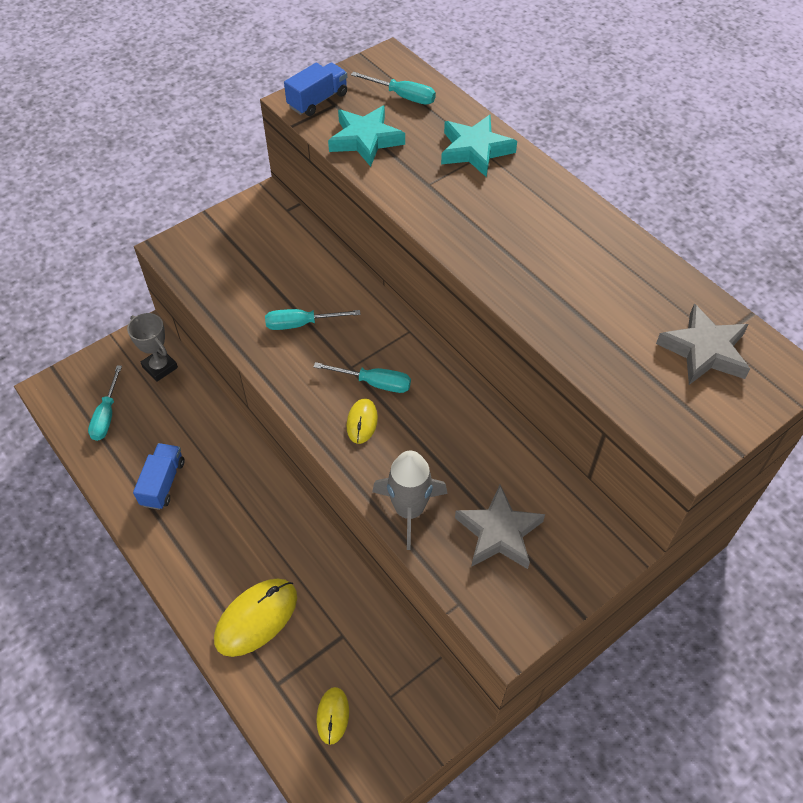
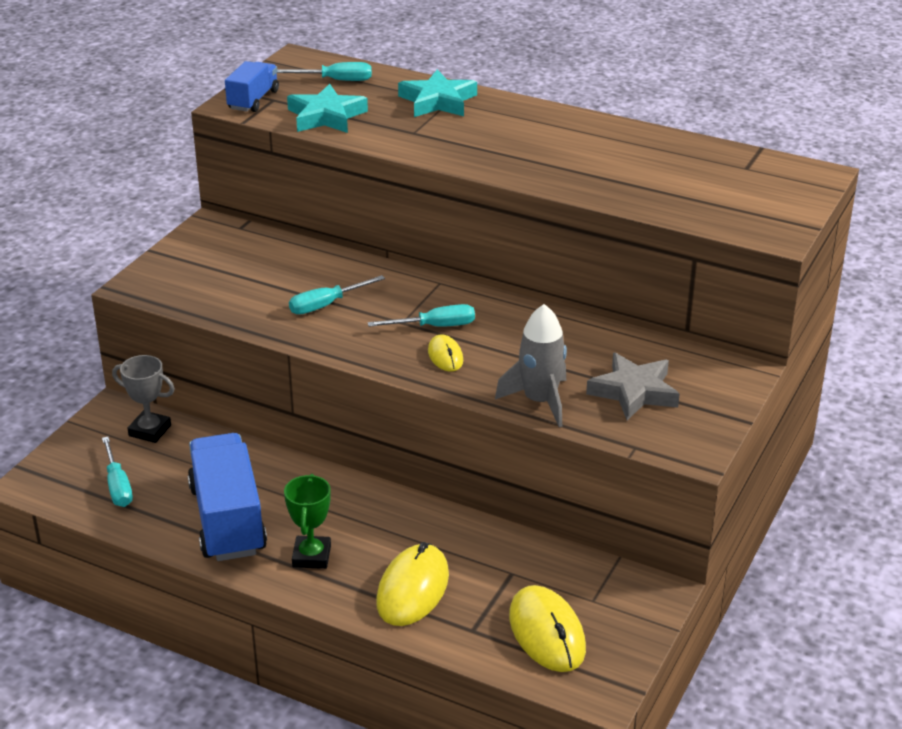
camera: 25 degrees left, 20 degrees down
(163, 483) = (228, 520): blue truck -> blue truck, size x1.85
(201, 548) = (311, 556): none -> green trophy
(332, 716) = (546, 633): yellow mouse -> yellow mouse, size x1.85
(704, 350) = (741, 177): grey star -> none

